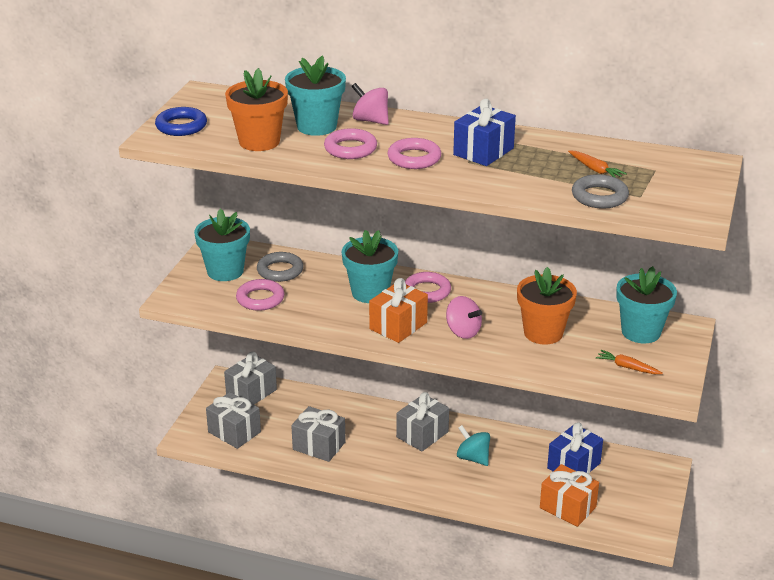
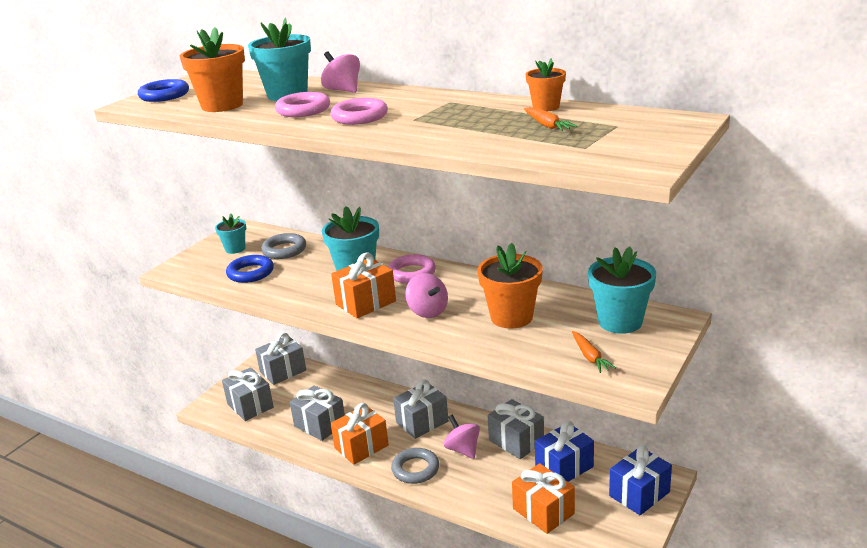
camera: 15 degrees right, 5 degrees down
(225, 271) = (235, 249): turquoise flower pot -> turquoise flower pot, size x0.58
(260, 299) = (250, 273): pink ring -> blue ring
(371, 464) = (361, 446): none -> orange gift
(473, 458) = (463, 449): turquoise spinning top -> pink spinning top
(483, 151) = (436, 111): blue gift -> blue gift (639, 494)
(521, 445) = (516, 441): none -> grey gift
(582, 146) = (546, 107): none -> orange flower pot
(599, 196) = (536, 147): grey ring -> grey ring (415, 469)
(627, 367) = (590, 357): orange carrot -> orange carrot turned 150 degrees counterclockwise

